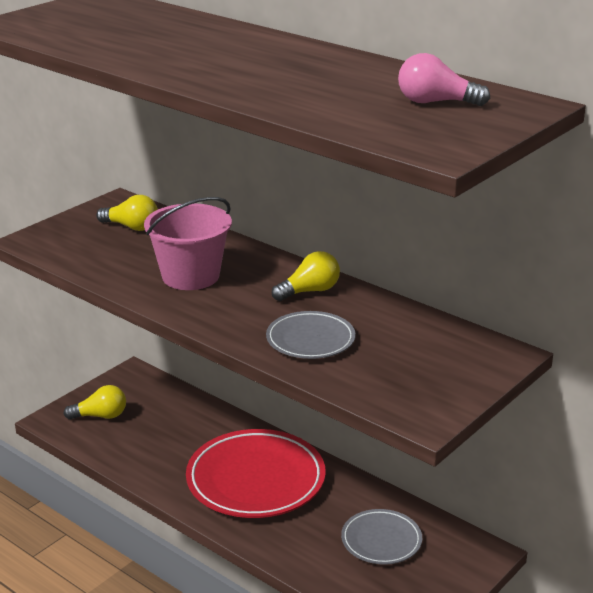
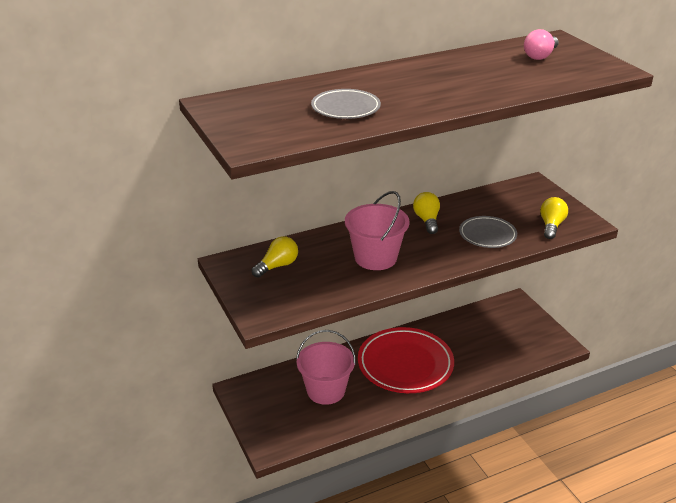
camera: 65 degrees left, 5 degrees up
(100, 416) = (282, 419): yellow light bulb -> yellow light bulb (551, 226)
(166, 432) = (326, 391): none -> pink bucket
(381, 540) = (489, 333): grey plate -> grey plate (345, 108)

